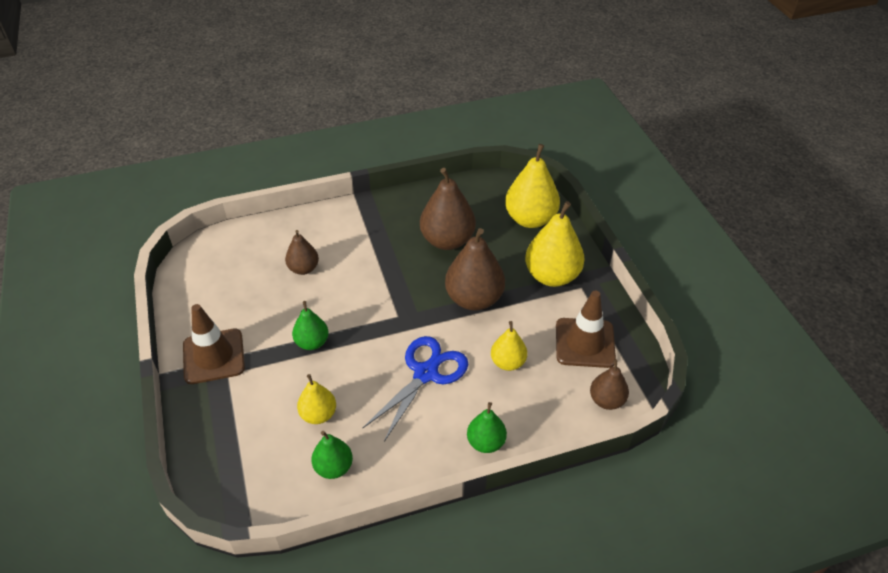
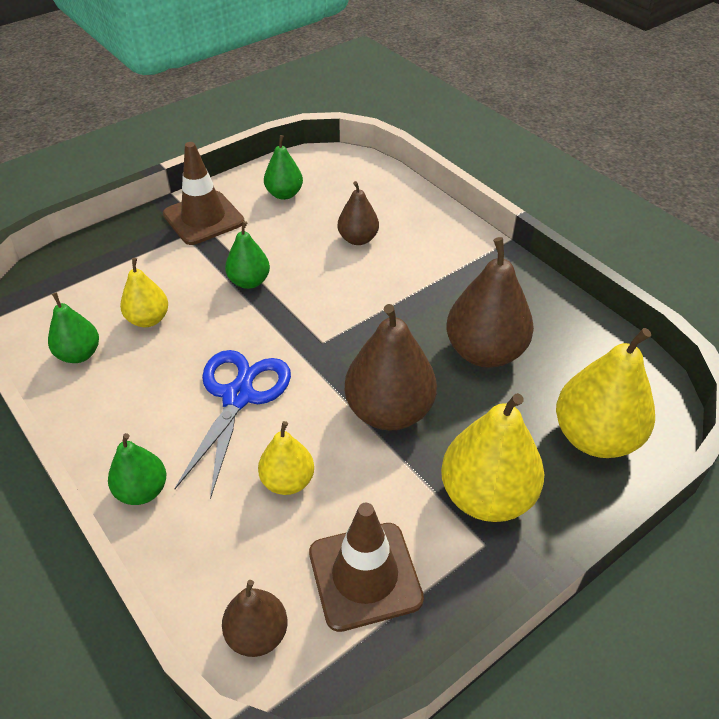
camera: 70 degrees right, 0 degrees up
(219, 297) = (284, 194): none -> green pear
(426, 373) = (238, 396): blue scissors -> blue scissors turned 90 degrees counterclockwise

